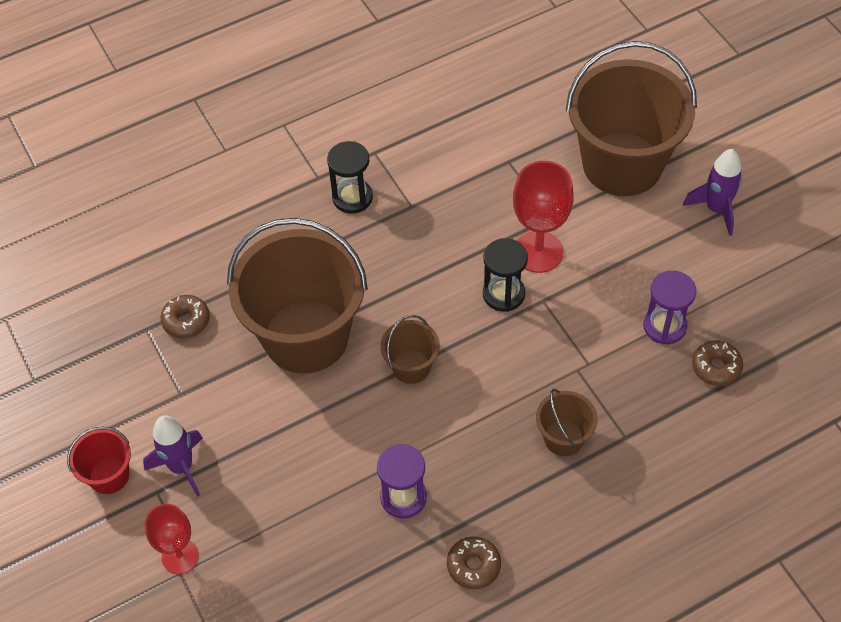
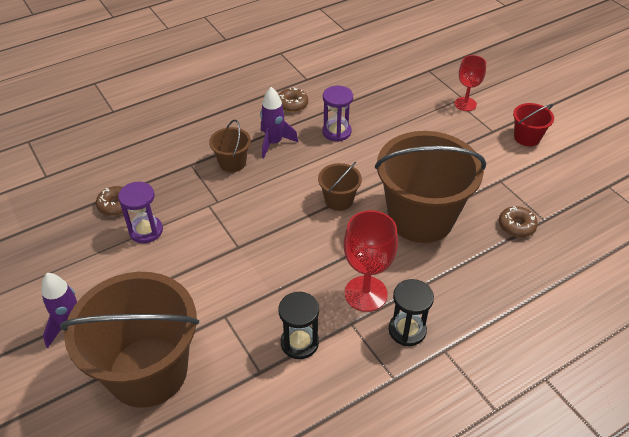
camera: 175 degrees right, 10 degrees down
(181, 467) = (482, 142): purple rocket -> purple rocket (274, 143)
(503, 294) = (269, 251): black hourglass -> black hourglass (299, 343)
(538, 252) = (238, 285): red goblet -> red goblet (365, 293)

